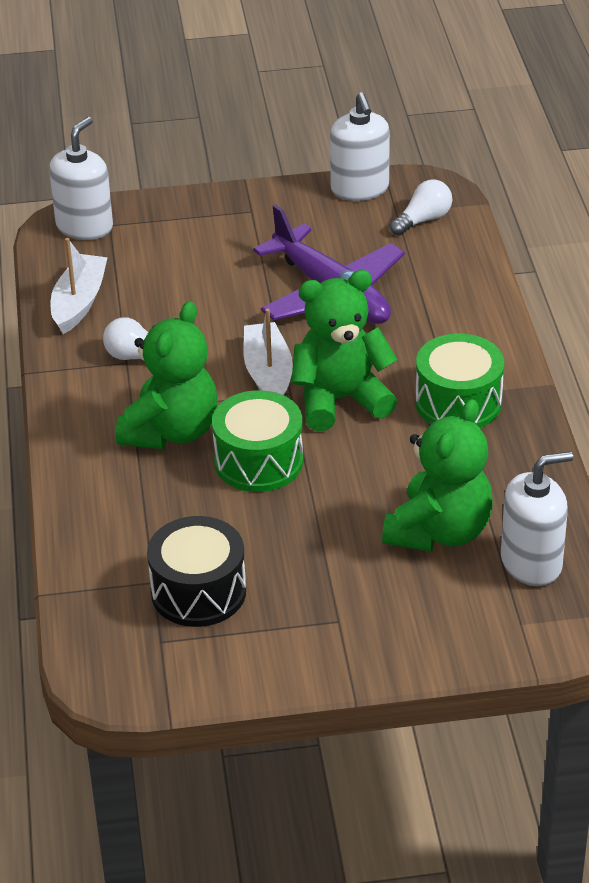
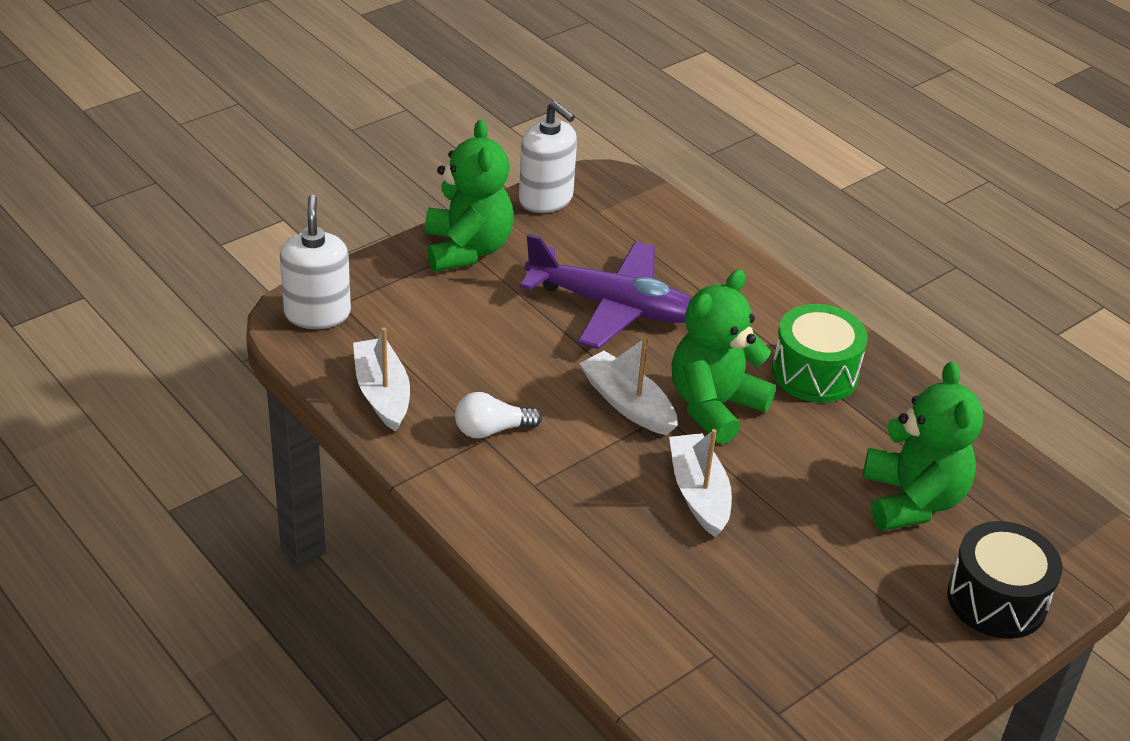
camera: 35 degrees left, 0 degrees up
(171, 431) = (592, 494): green teddy bear -> green teddy bear (467, 249)
(198, 592) = (765, 647): black drum -> black drum (996, 599)
(258, 461) = (698, 493): green drum -> white boat
(423, 220) = (628, 212): white light bulb -> none
(531, 563) = (1009, 500): white soap dispenser -> none

